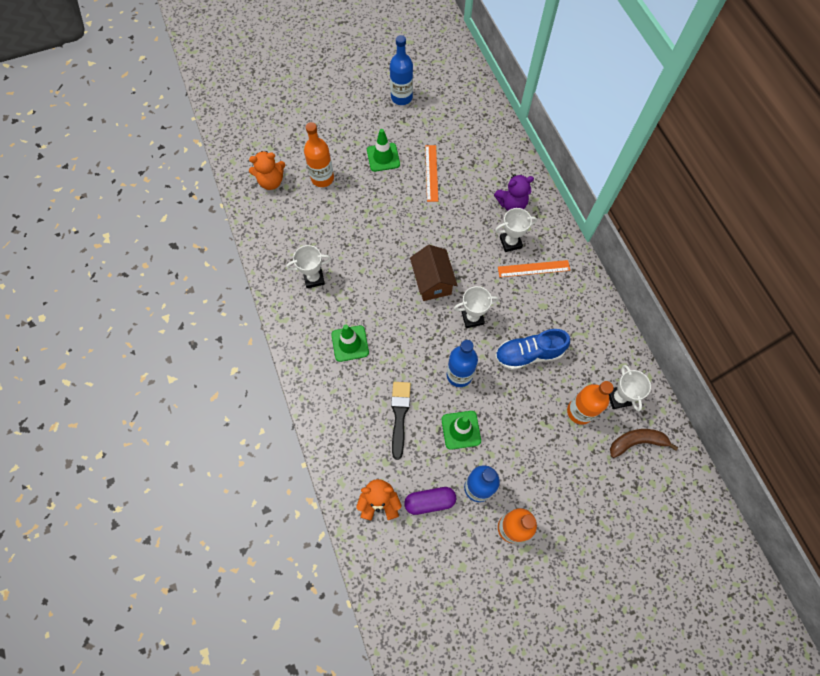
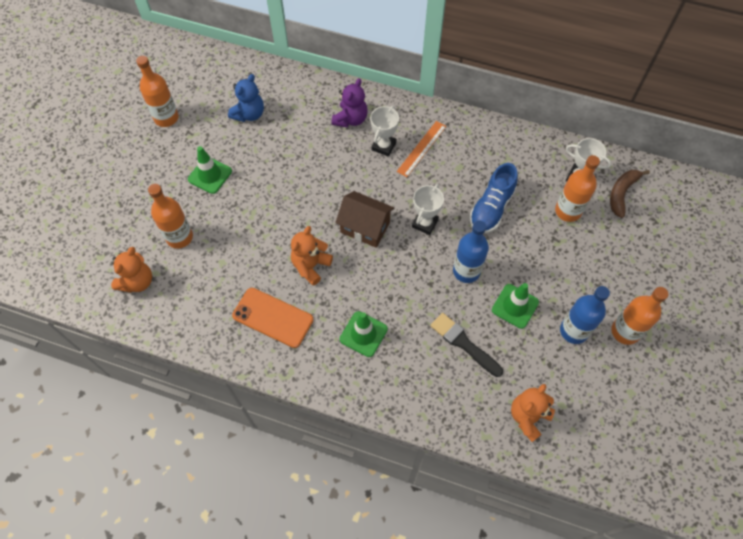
camera: 50 degrees left, 5 degrees down
(314, 278) = (273, 317): white trophy -> orange phone
(371, 271) = (311, 266): none -> orange teddy bear
(401, 97) = (166, 118): blue bottle -> orange bottle
(430, 501) = (557, 376): purple capsule -> none
(431, 173) = (263, 152): orange ruler -> none
(452, 140) = (249, 114): none -> blue teddy bear

